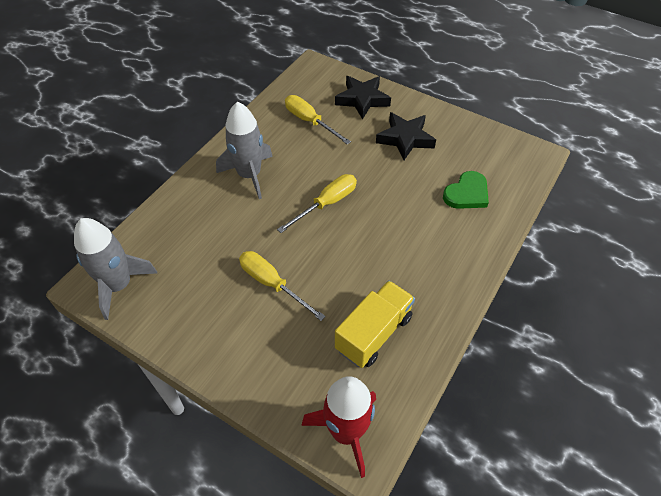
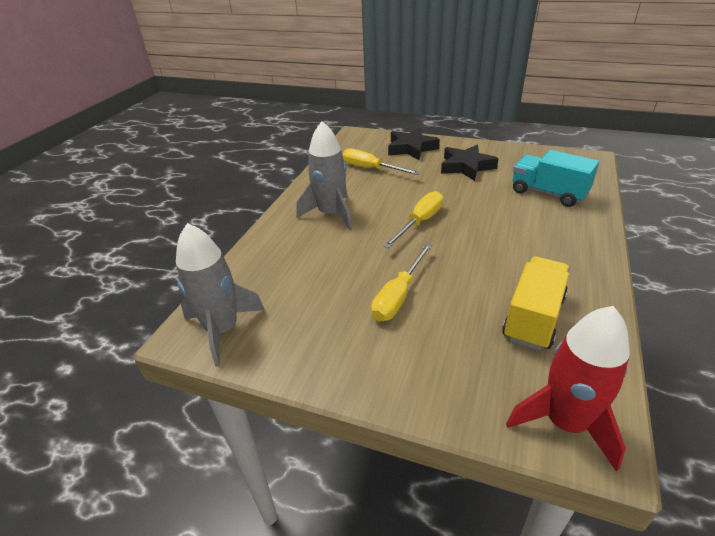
camera: 10 degrees left, 15 degrees down
(272, 284) = (398, 295): yellow screwdriver -> yellow screwdriver turned 90 degrees counterclockwise
(467, 193) = (548, 193): green heart -> turquoise truck

